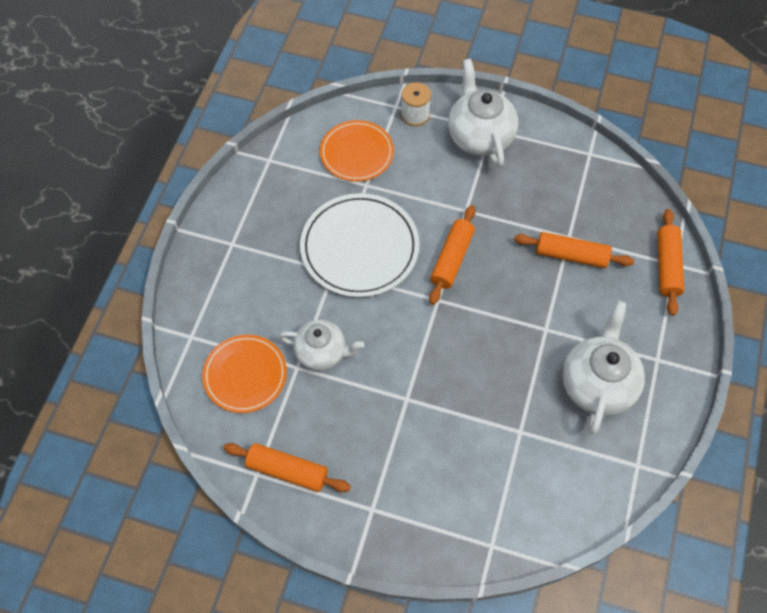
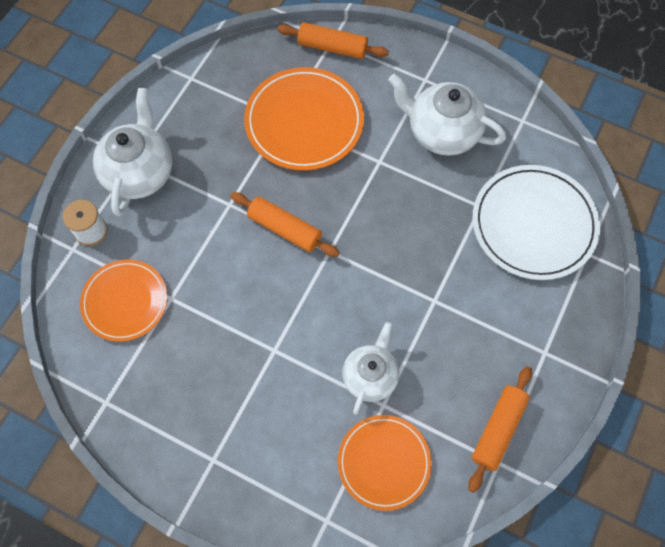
camera: 80 degrees left, 5 degrees up
(359, 247) = (250, 318): white plate -> white plate (533, 224)
(479, 136) = (140, 172): white teapot -> white teapot turned 105 degrees clockwise
(571, 255) = (304, 122): orange rolling pin -> orange plate

